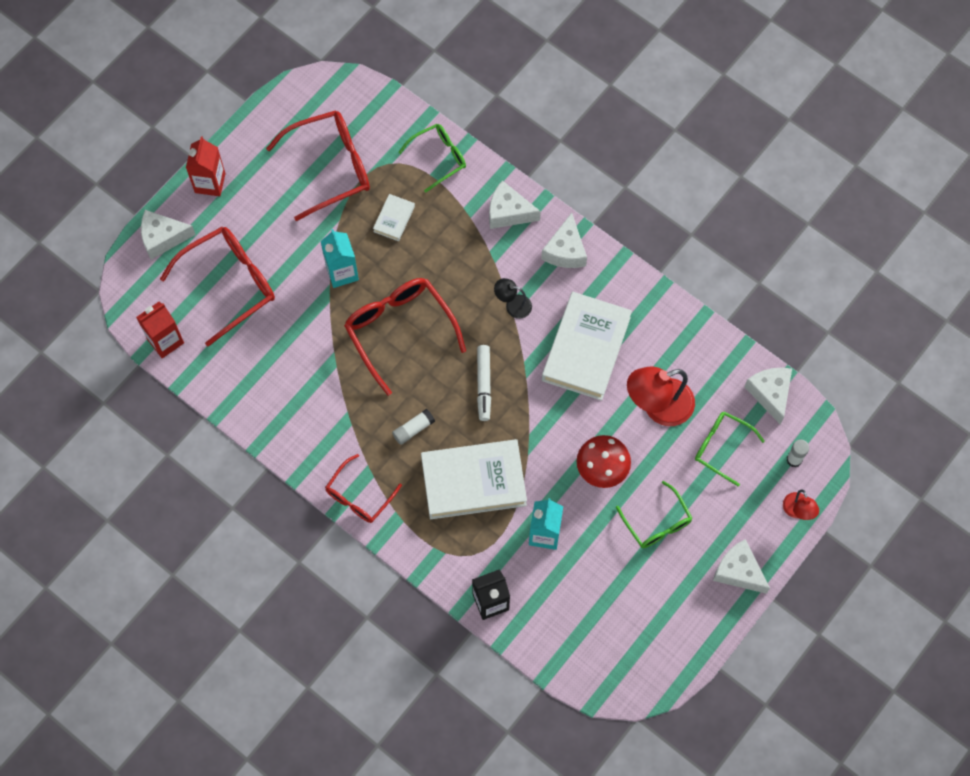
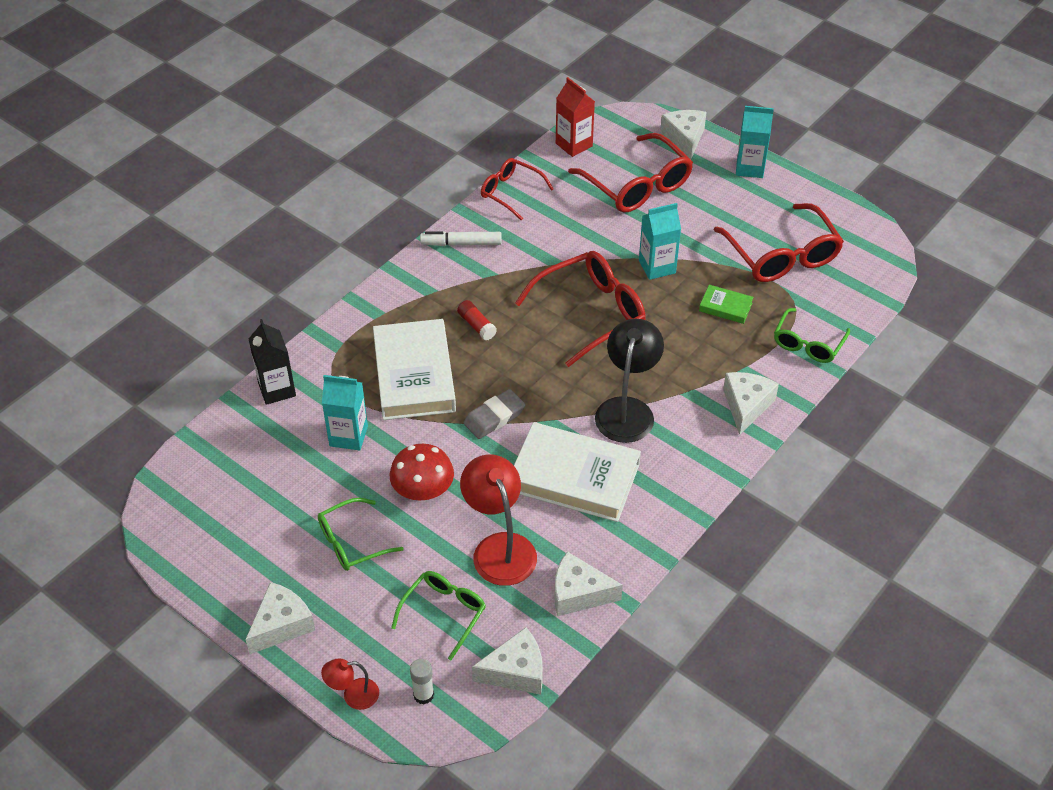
camera: 90 degrees right, 20 degrees down
(210, 183) = (749, 168): red carton -> turquoise carton
(359, 496) = (404, 284): red glasses -> red glasses (510, 192)
(394, 219) = (725, 307): white book -> green book
(413, 429) = (476, 325): white glue stick -> red glue stick
(438, 158) = (808, 344): green glasses -> green glasses turned 60 degrees clockwise
(483, 385) = (528, 383): white marker -> white marker (461, 243)
(513, 305) = (627, 409): black lamp -> black lamp, size x1.93
(522, 412) = (494, 417): none -> grey eraser
(565, 251) = (701, 459): white cheese -> white cheese (578, 593)

